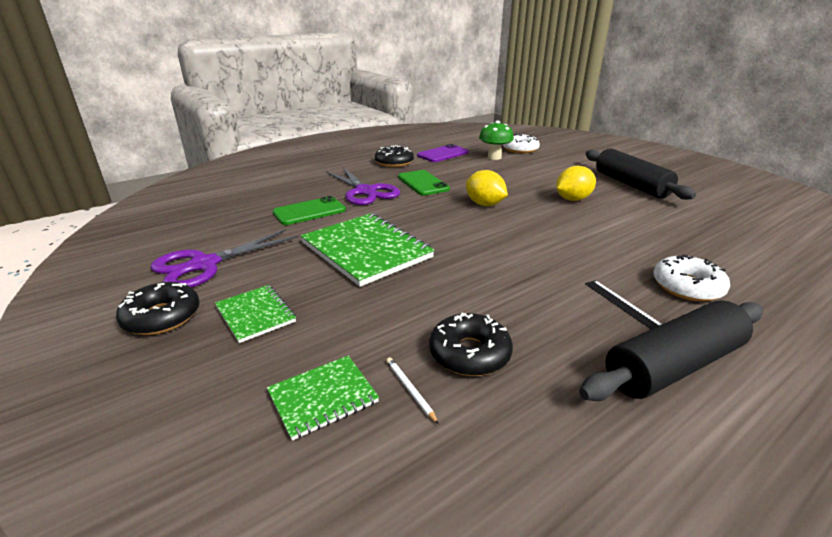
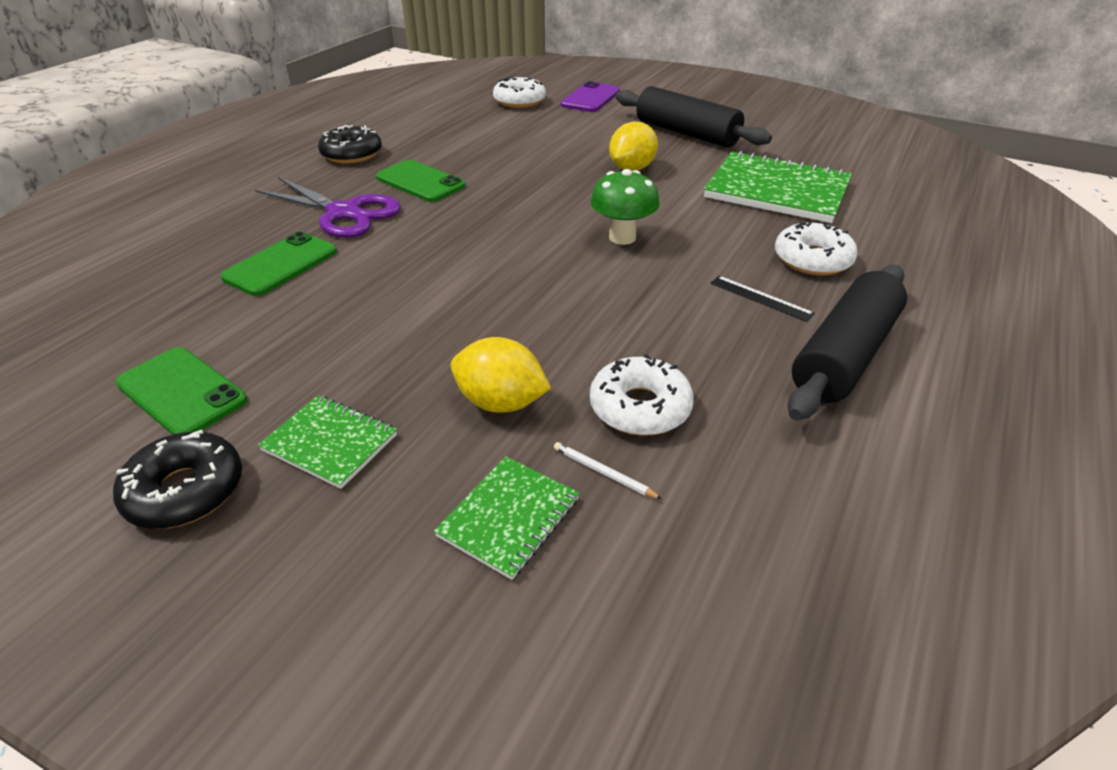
camera: 25 degrees left, 10 degrees up
(205, 264) = (181, 392): purple scissors -> green phone
(366, 250) = (415, 306): green notebook -> green notebook (777, 190)
(443, 154) = (415, 127): purple phone -> purple phone (590, 98)
(469, 353) = (640, 407): black donut -> white donut
(484, 204) = (527, 199): yellow lemon -> yellow lemon (500, 402)
(494, 157) = (492, 120): green mushroom -> green mushroom (622, 237)

